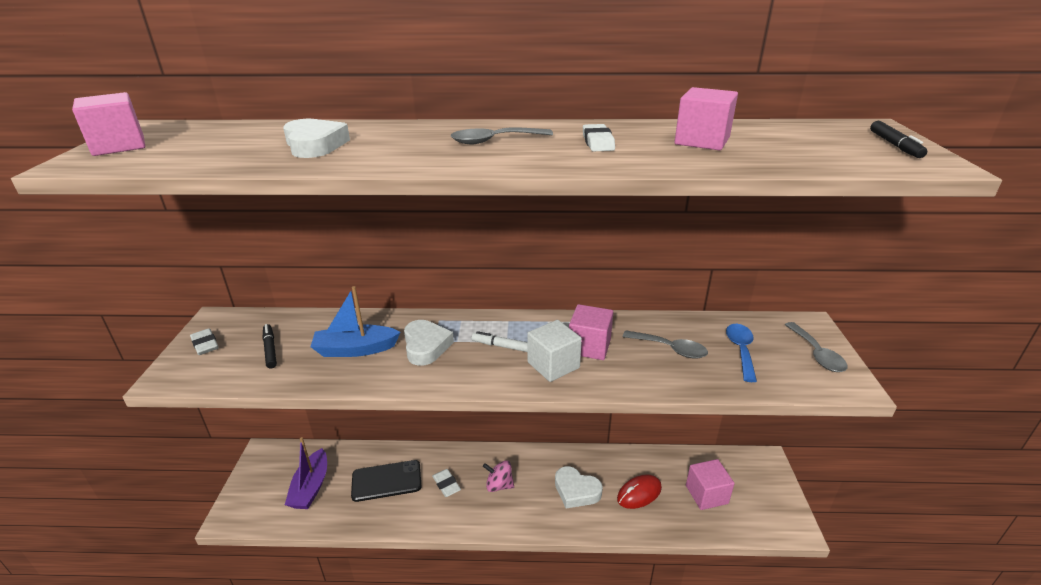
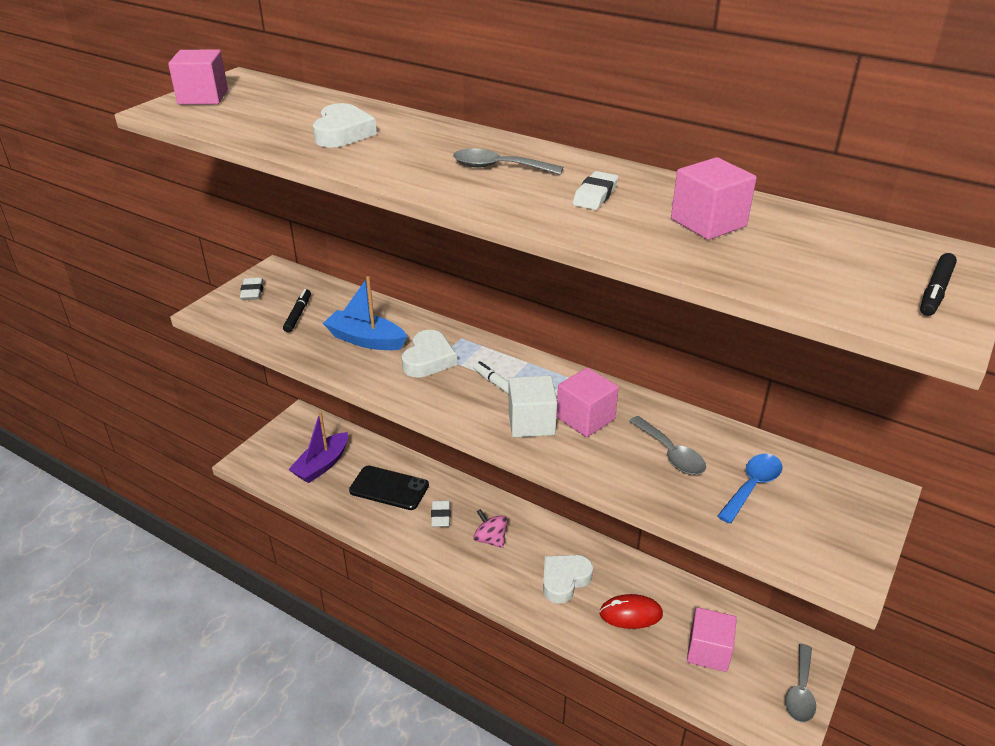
camera: 30 degrees right, 5 degrees up
(576, 491) = (564, 580): white heart -> white heart turned 75 degrees clockwise
(816, 354) = (844, 526): grey spoon -> grey spoon (800, 691)

